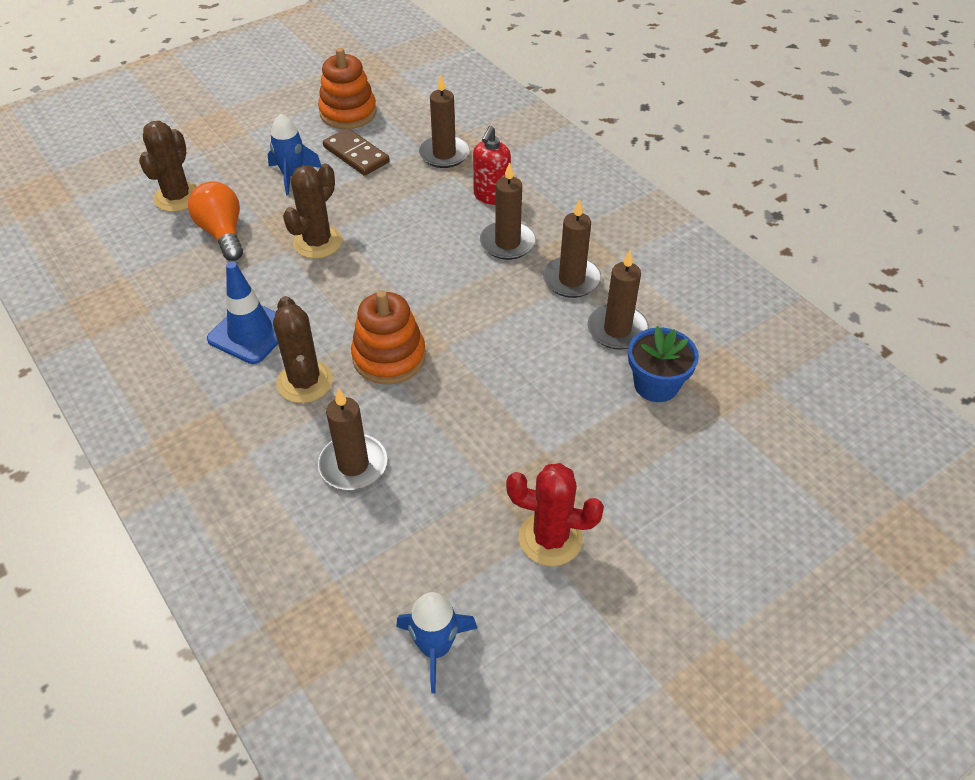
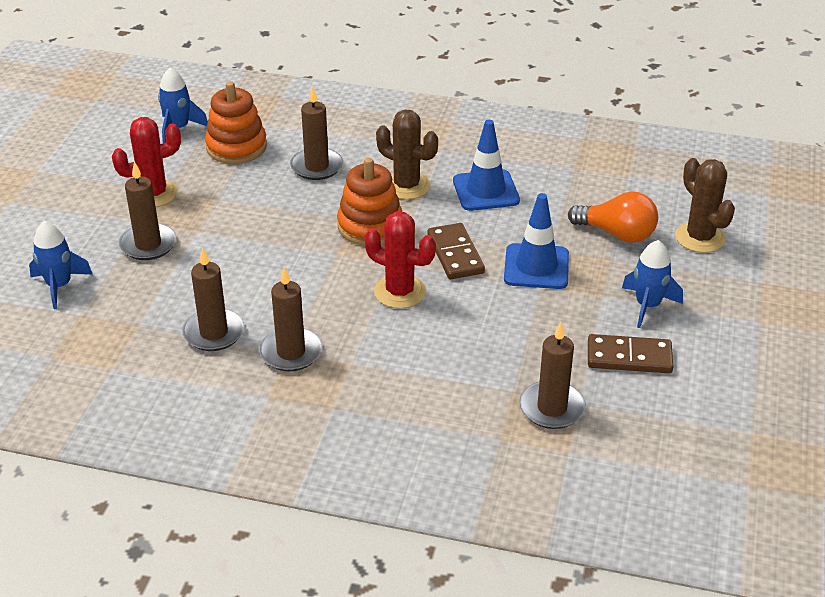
camera: 140 degrees right, 10 degrees down
(317, 242) = (536, 267): brown cactus -> blue traffic cone
(348, 113) = (711, 397): orange stacking toy -> orange stacking toy (236, 147)
(358, 288) = (455, 254): none -> brown domino
(439, 281) = (400, 292): none -> red cactus
(491, 196) = (449, 389): red soap dispenser -> none
(507, 243) = (382, 353): brown candle -> brown candle (148, 244)
(656, 385) = (148, 309): blue flower pot -> none
(725, 463) = (59, 286): none -> blue rocket

